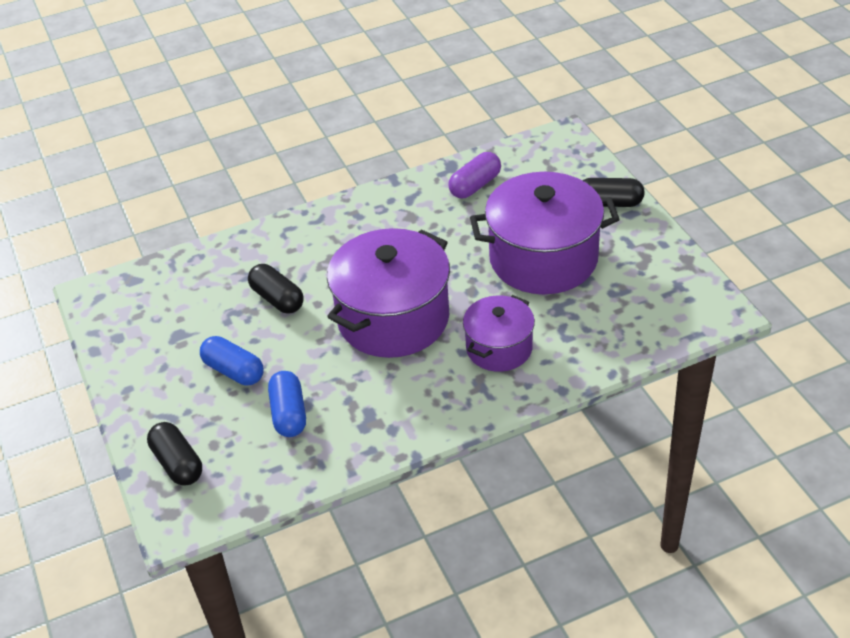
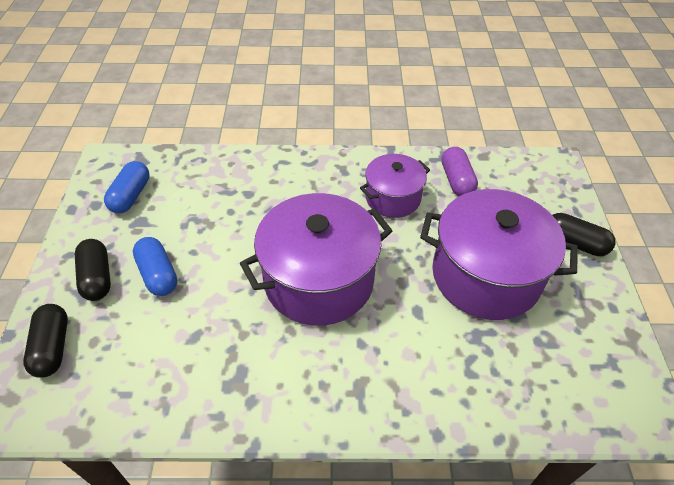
camera: 20 degrees right, 5 degrees up
(277, 299) = (235, 221): black capsule -> black capsule (97, 278)
(289, 414) = (173, 339): blue capsule -> blue capsule (131, 196)
(475, 185) = (456, 180): purple capsule -> purple capsule turned 75 degrees counterclockwise
(499, 348) = (398, 355): purple pot -> purple pot (393, 198)

